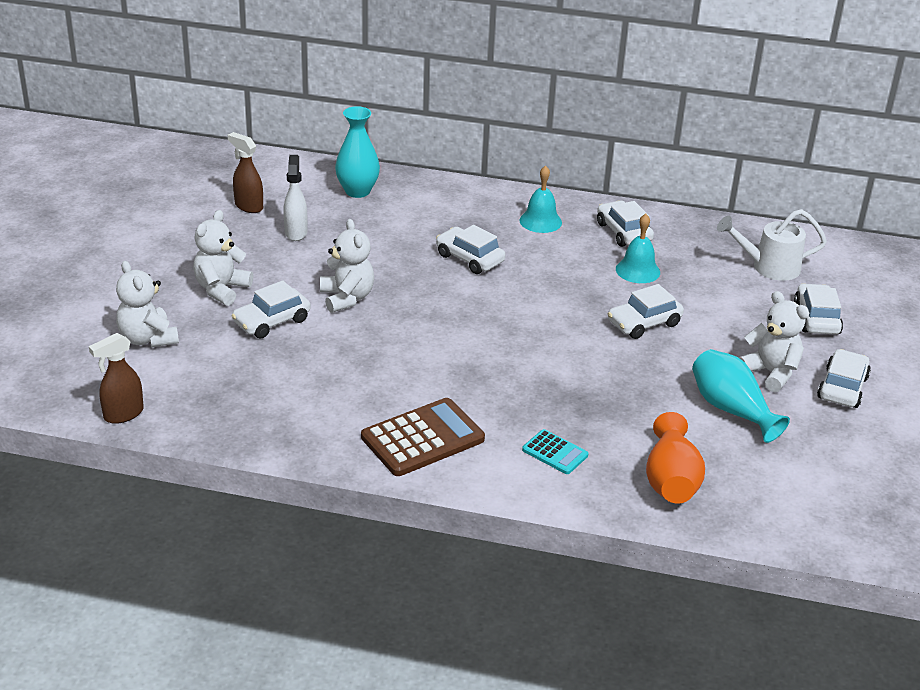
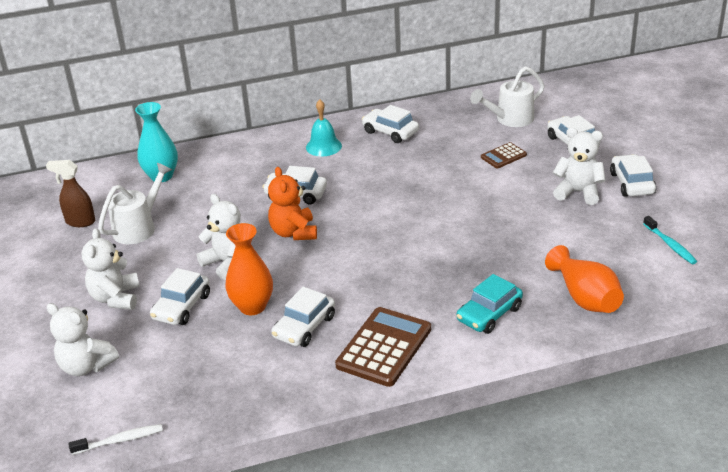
camera: 25 degrees left, 0 degrees up
(123, 414) = (120, 440): brown spray bottle -> white toothbrush
(296, 232) = (139, 227): white spray bottle -> white watering can
(334, 348) = (252, 306): none -> orange vase
(434, 295) = (294, 232): none -> orange teddy bear
(555, 452) = (489, 314): turquoise calculator -> turquoise car
(637, 270) = (425, 156): turquoise bell -> none
(644, 323) = (463, 192): white car -> white car (304, 327)
(723, 303) = (503, 156): none -> brown calculator
(731, 409) = (577, 229): turquoise vase -> none
(821, 468) = (670, 245): none -> turquoise toothbrush

